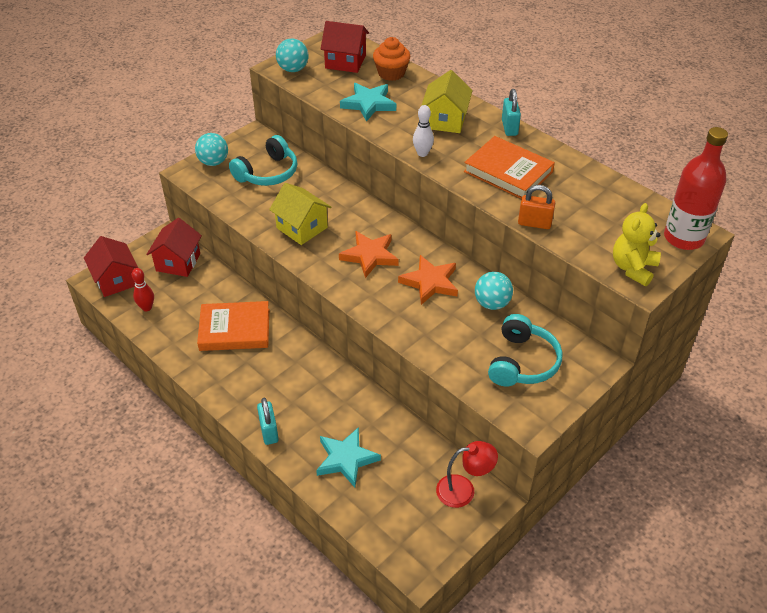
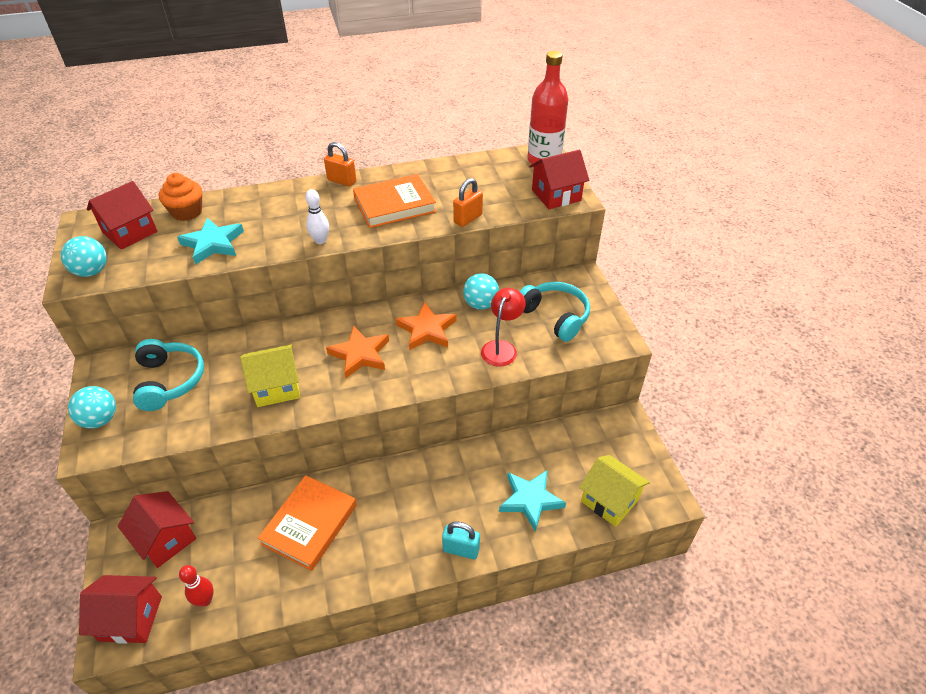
camera: 60 degrees left, 0 degrees up
(445, 120) = (292, 209): yellow house -> yellow house (609, 500)
(463, 490) = (608, 432): red lamp -> red lamp (501, 348)
(509, 128) = (342, 181): turquoise padlock -> orange padlock
(633, 268) = (556, 195): yellow teddy bear -> red house

